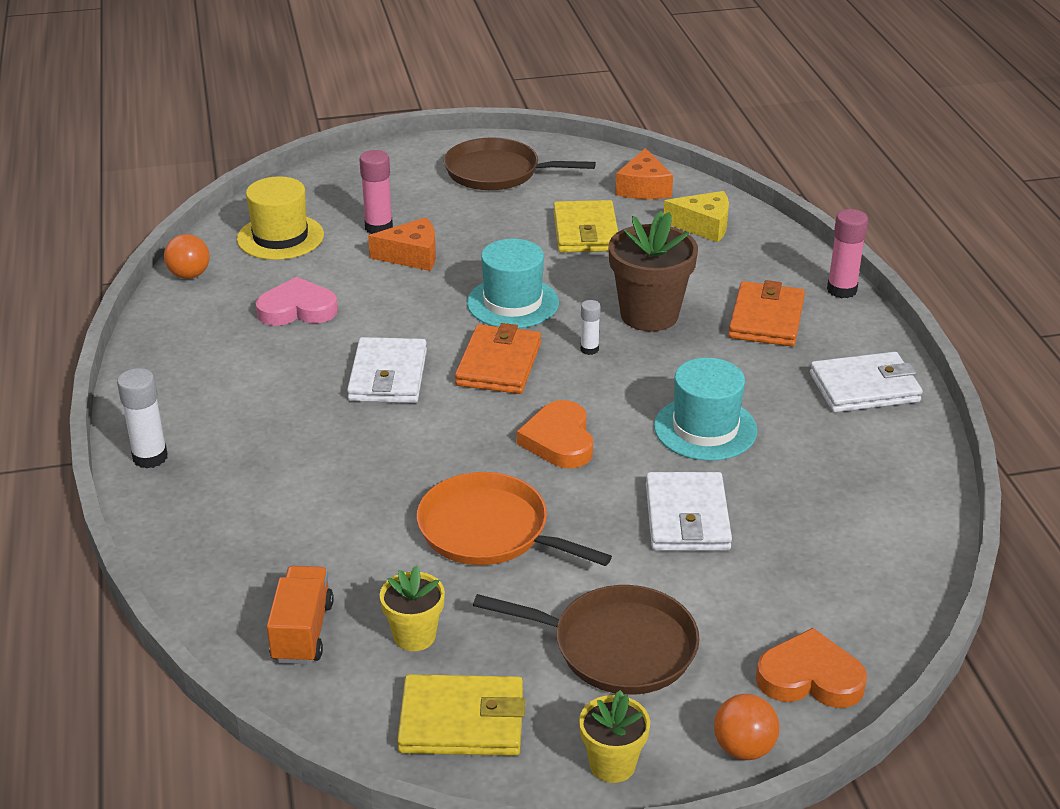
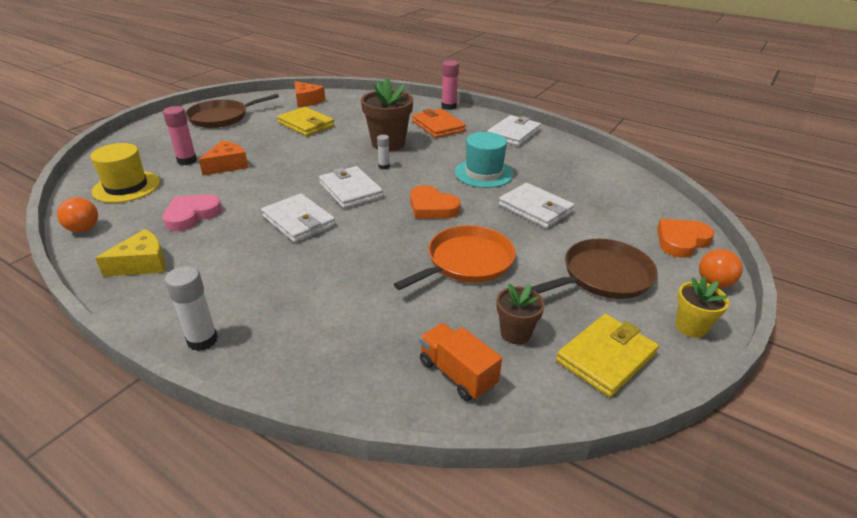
camera: 45 degrees left, 0 degrees up
(414, 636) = (515, 333): yellow flower pot -> brown flower pot
(489, 531) = (466, 262): orange pan -> orange pan turned 150 degrees clockwise
(499, 364) = (350, 190): orange wallet -> white wallet
(512, 303) = (315, 163): turquoise hat -> none
(703, 226) = (357, 105): yellow cheese -> yellow cheese (142, 264)

